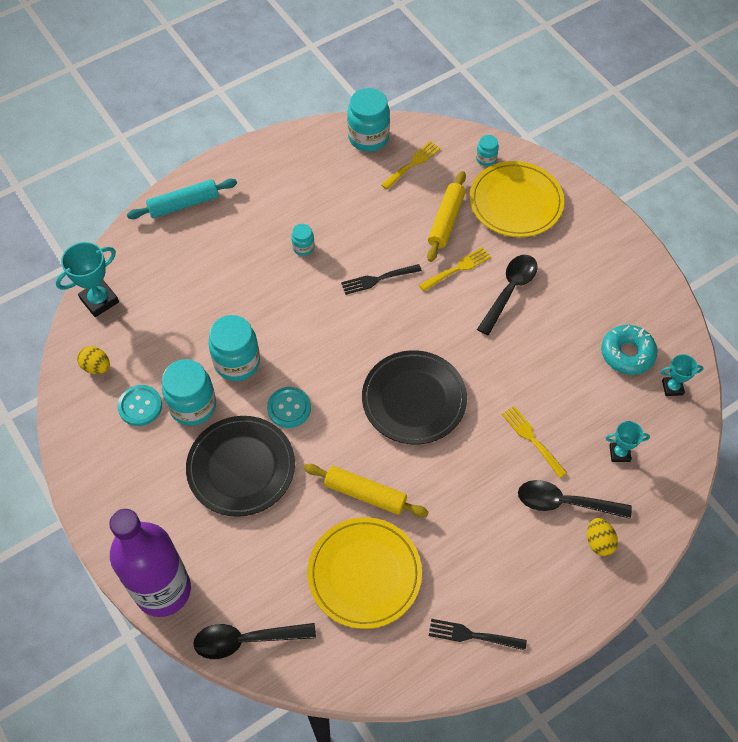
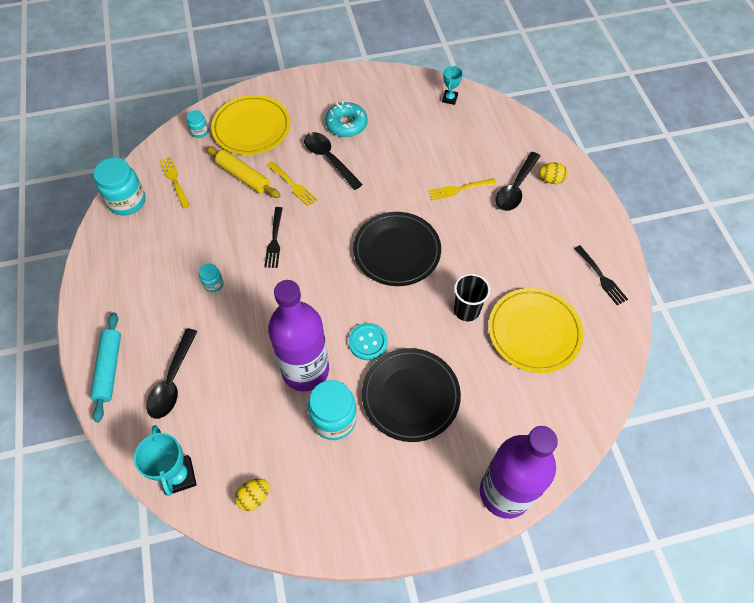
camera: 70 degrees left, 0 degrees up
(140, 406) = (315, 466): turquoise button -> none
(237, 362) = (305, 370): turquoise jar -> purple bottle
(246, 640) = (567, 436): black spoon -> black spoon (172, 381)
(365, 494) = (466, 310): yellow rolling pin -> black cup
(457, 269) = (292, 185): yellow fork -> yellow fork turned 150 degrees clockwise
(473, 635) = (600, 276): black fork -> black fork turned 60 degrees counterclockwise
(619, 453) = (488, 144): turquoise trophy -> none
(627, 354) = (413, 112): turquoise donut -> turquoise donut (346, 124)

